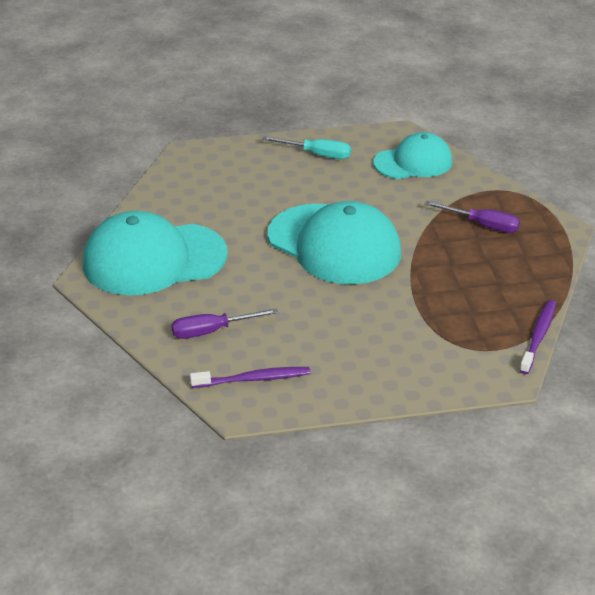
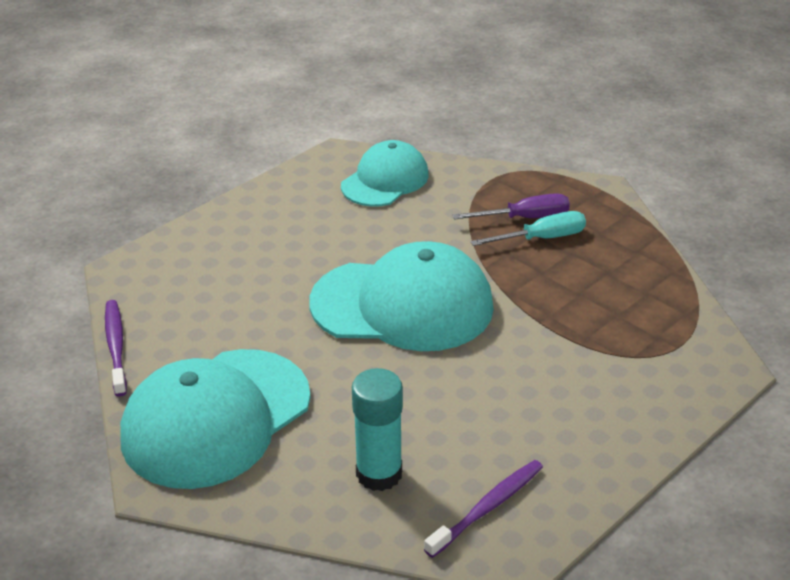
camera: 35 degrees left, 0 degrees up
(212, 331) = (379, 473): purple screwdriver -> turquoise glue stick
(317, 154) = (275, 212): turquoise screwdriver -> turquoise screwdriver (541, 238)
(538, 336) = (704, 310): purple toothbrush -> purple toothbrush (116, 346)

